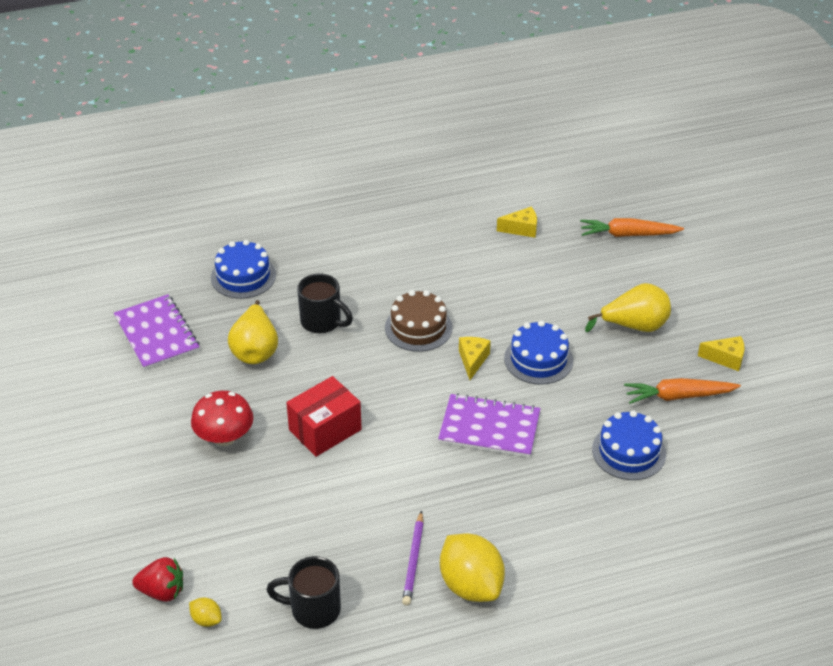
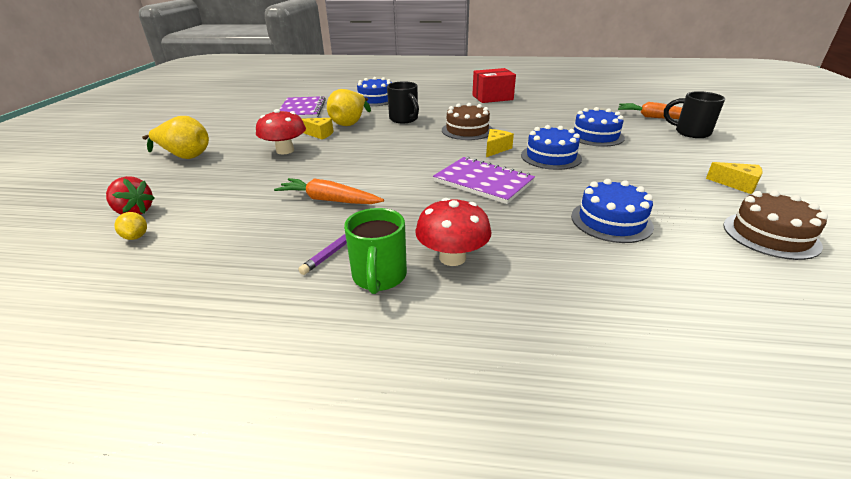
camera: 25 degrees right, 10 degrees down
(313, 609) = (221, 254): black mug -> black mug (690, 132)
(325, 430) = (355, 160): red box -> red box (492, 97)
(471, 585) = (379, 277): yellow lemon -> green mug
(516, 543) = (452, 257): none -> red mushroom
(521, 229) = (573, 106): yellow cheese -> yellow cheese (319, 134)
(571, 299) = (595, 136): none -> blue cake
(634, 326) = (646, 155): yellow pear -> yellow pear (185, 156)
(678, 396) = (679, 197): orange carrot -> orange carrot (329, 200)
(756, 429) = (770, 235): none -> brown cake

